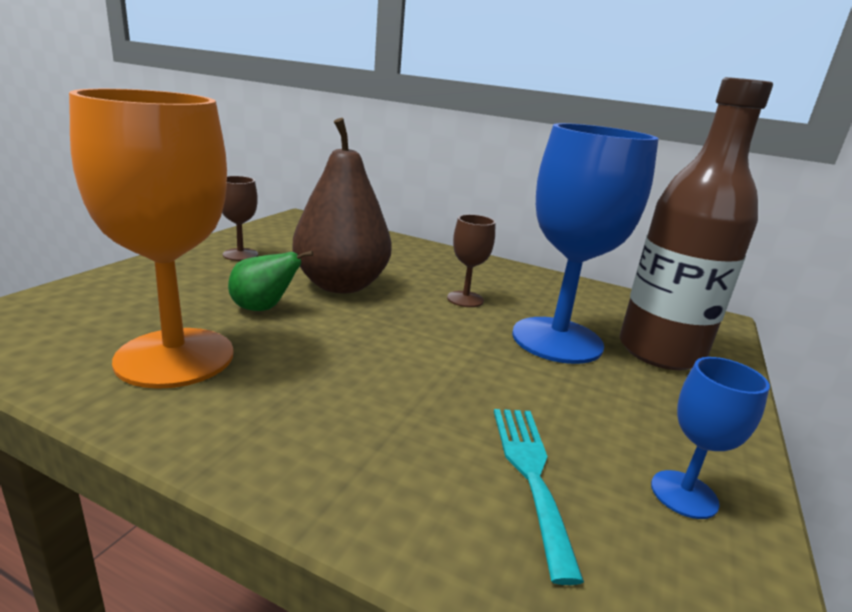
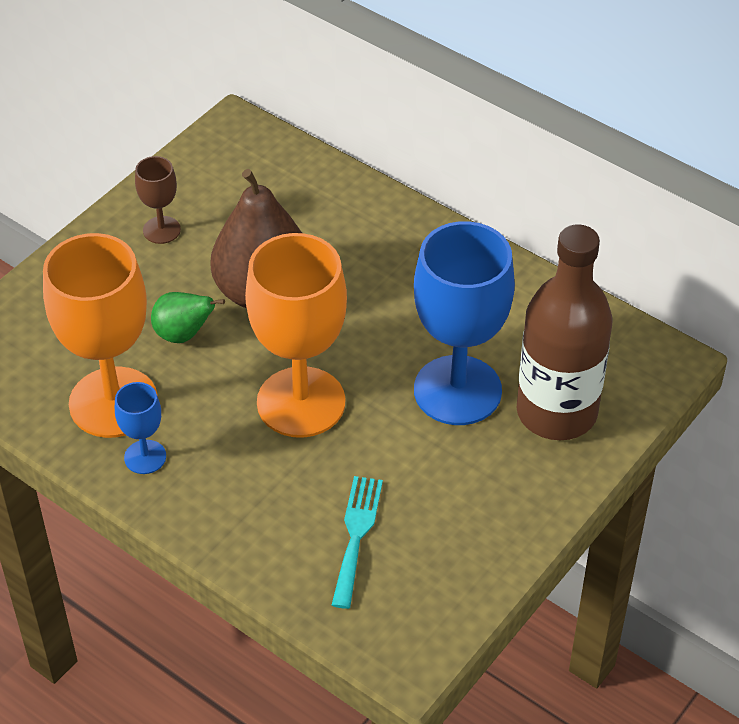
camera: 15 degrees right, 25 degrees up
(403, 351) = (301, 402): none -> orange goblet
(465, 299) = (390, 319): brown goblet -> none
(684, 494) = (458, 561): blue goblet -> blue goblet (145, 457)

